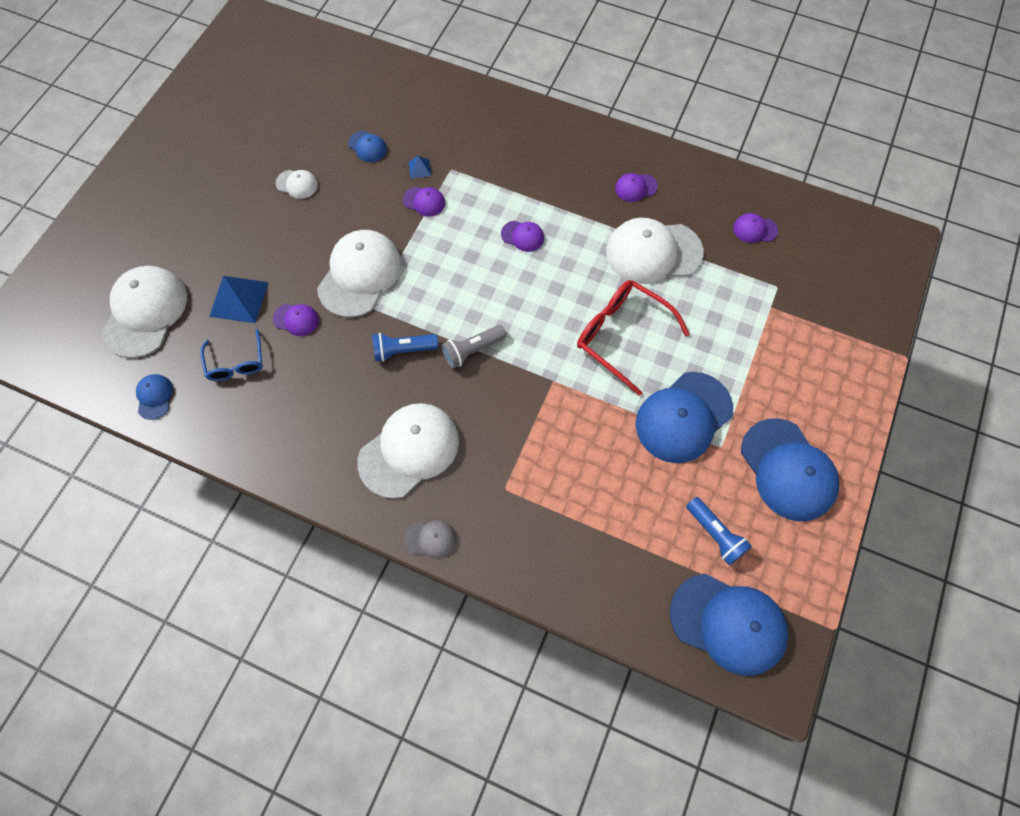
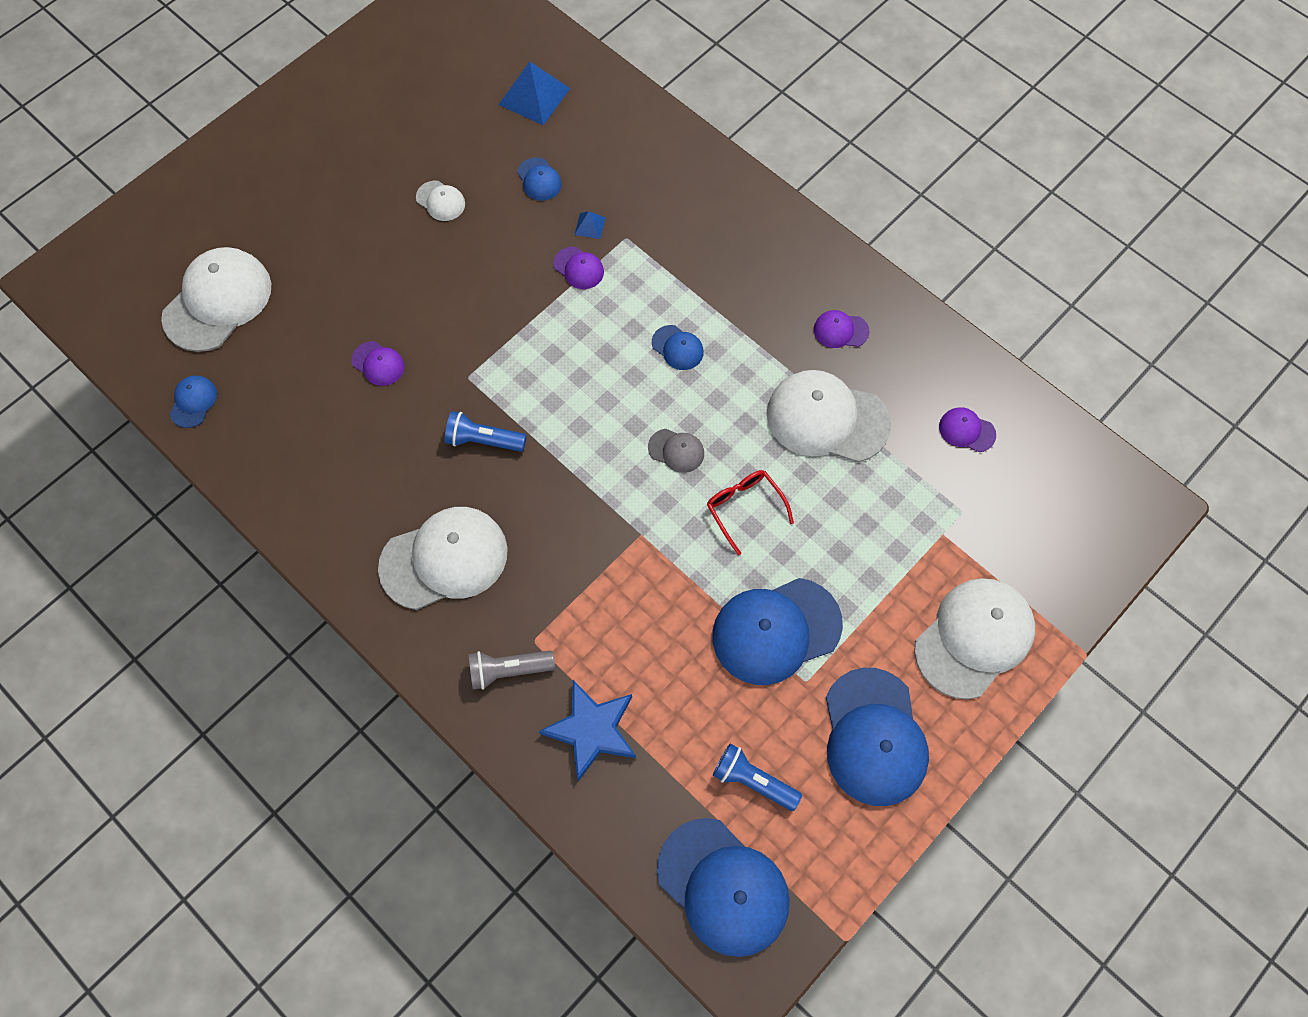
camera: 20 degrees right, 0 degrees up
(236, 363) = (294, 393): blue glasses -> none
(239, 299) = (324, 318): blue pyramid -> blue pyramid (534, 96)
(360, 275) = (469, 334): white cap -> white cap (974, 638)
(430, 538) = (428, 667): grey cap -> grey cap (676, 450)
(472, 350) = (562, 466): grey flashlight -> grey flashlight (508, 670)
(522, 236) = (677, 348): purple cap -> blue cap
(578, 541) = (591, 730): none -> blue star
(621, 336) = (744, 508): red glasses -> red glasses, size x0.60
(715, 534) = (753, 780): blue flashlight -> blue flashlight turned 135 degrees clockwise

